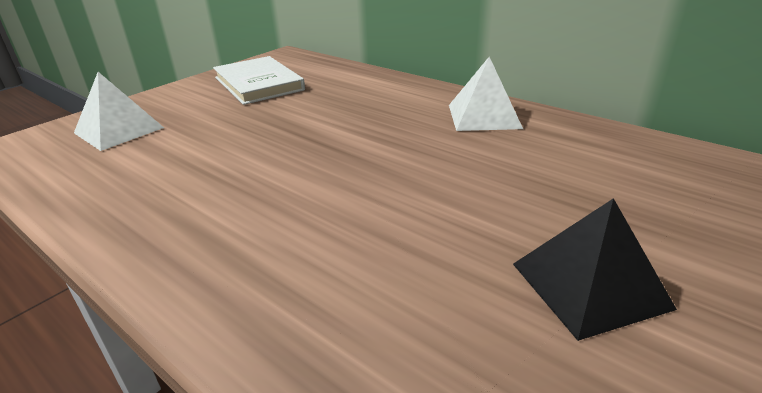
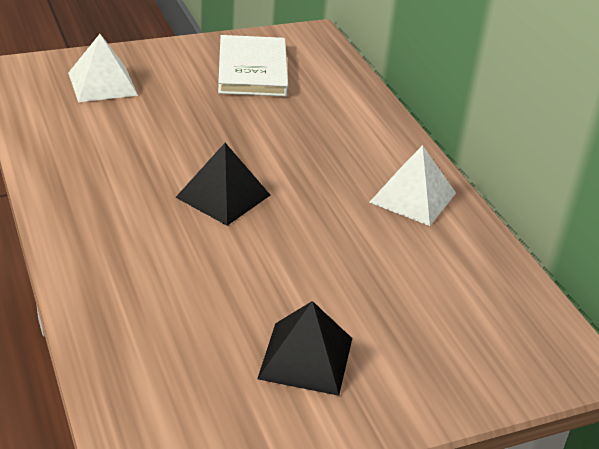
camera: 25 degrees right, 5 degrees up
(325, 172) = (223, 196): none -> black pyramid

